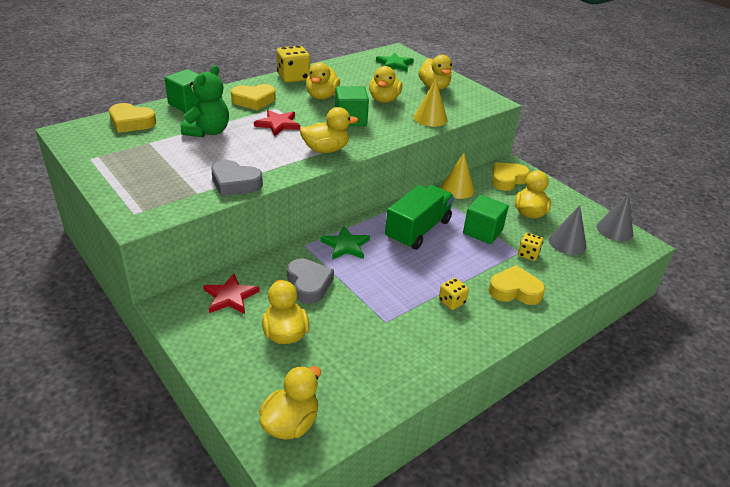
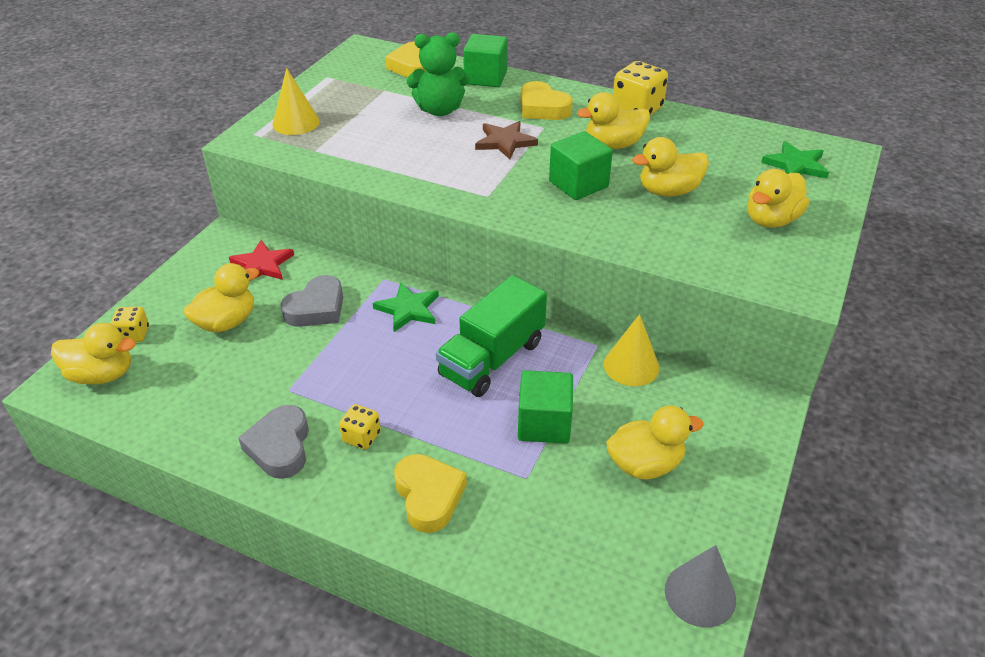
camera: 65 degrees right, 5 degrees up
(235, 183) = (351, 163): grey heart -> grey heart (280, 447)
(278, 124) = (505, 142): red star -> brown star
(326, 150) = (481, 192): yellow duck -> none
(418, 230) = (492, 358): green truck -> green truck turned 120 degrees clockwise
(430, 118) = (663, 245): yellow cone -> yellow cone (296, 122)
(507, 180) = (717, 413): yellow heart -> none
(528, 254) = (529, 490): yellow dice -> yellow dice (134, 335)
(567, 243) = (600, 533): grey cone -> none

